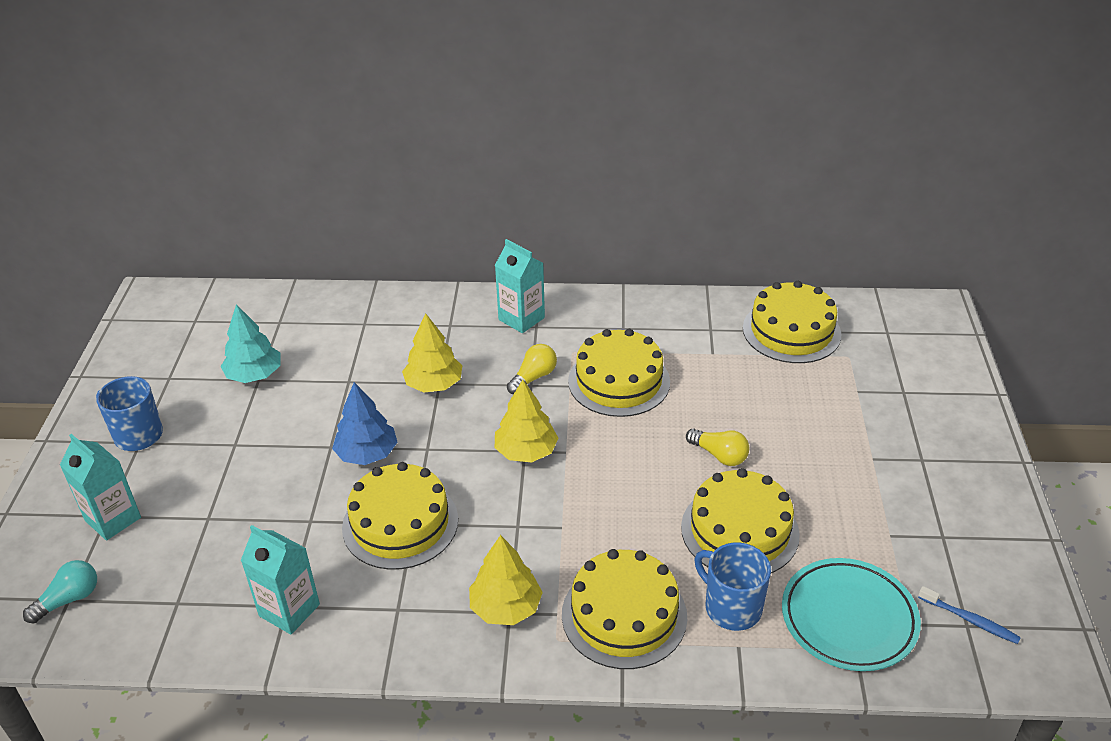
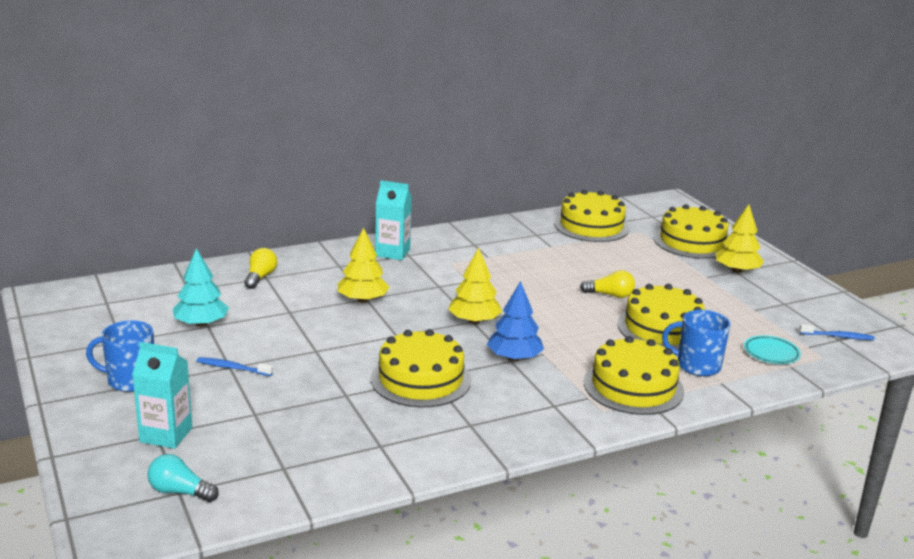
camera: 30 degrees left, 15 degrees down
(69, 599) = (180, 492): turquoise light bulb -> turquoise light bulb turned 90 degrees counterclockwise
(236, 447) = (232, 368): none -> blue toothbrush
(289, 610) = (385, 447): turquoise carton -> none
(367, 454) = (351, 348): blue tree -> blue tree (514, 358)
(506, 607) = (549, 403): yellow tree -> yellow tree (737, 271)
(533, 377) = (436, 282): yellow light bulb -> yellow light bulb (260, 277)
(619, 381) = (501, 272): yellow cake -> yellow cake (692, 242)
(848, 618) = (771, 353): turquoise plate -> turquoise plate, size x0.55

